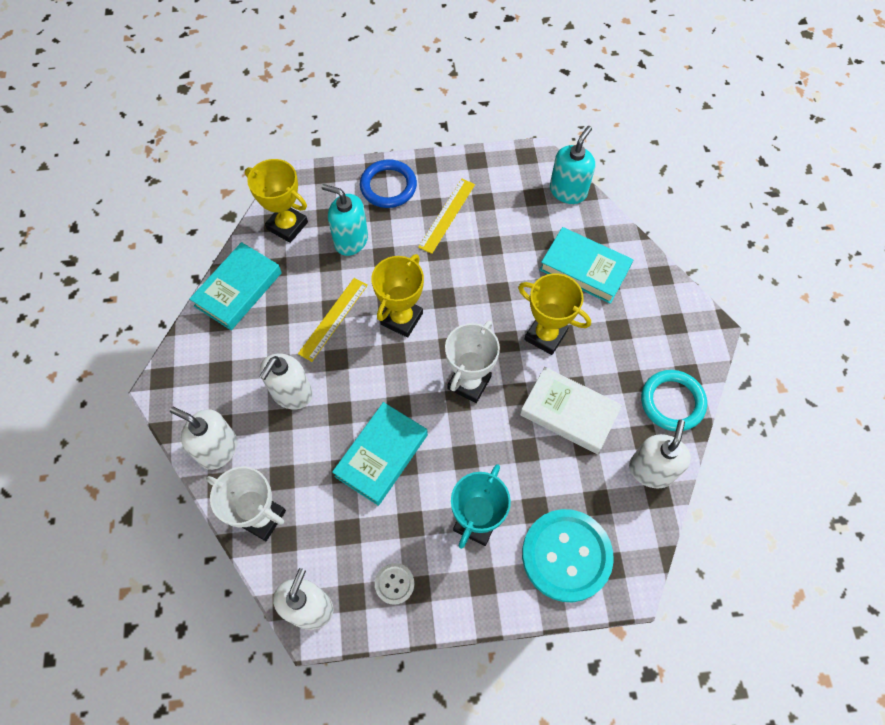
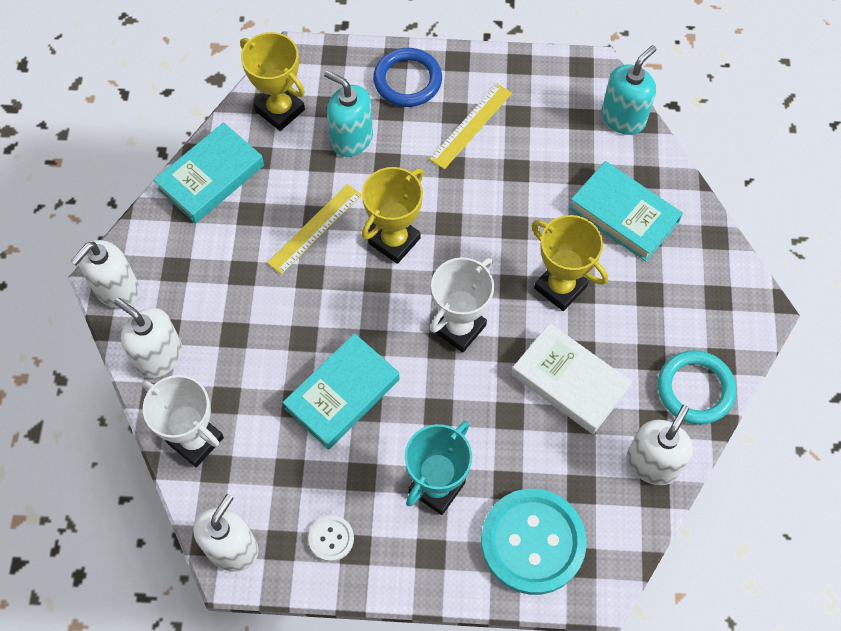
camera: 10 degrees right, 0 degrees up
(292, 393) = (252, 307): white soap dispenser -> white soap dispenser (117, 290)

